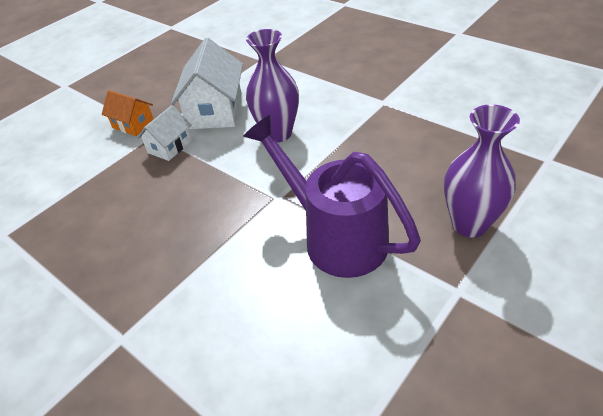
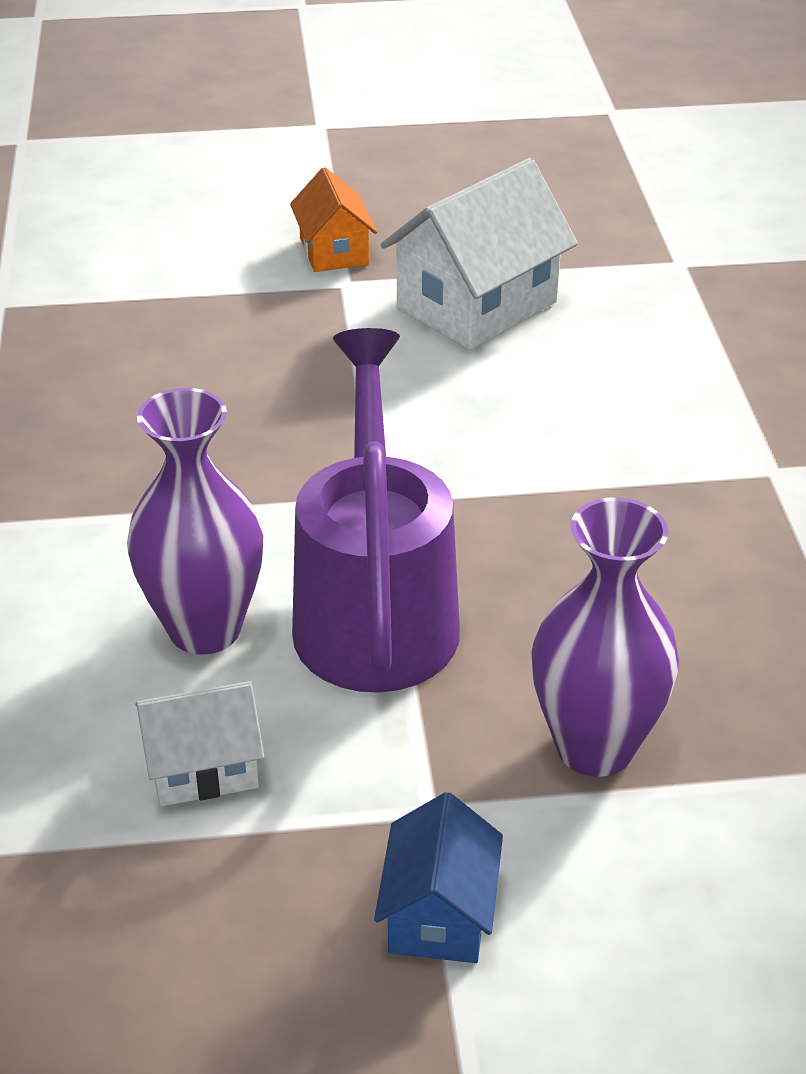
camera: 40 degrees right, 5 degrees down
(169, 147) = (337, 319): white house -> white house (203, 767)
(278, 133) = (518, 405): purple vase -> purple vase (205, 629)
(518, 325) = (439, 914): none -> blue house

